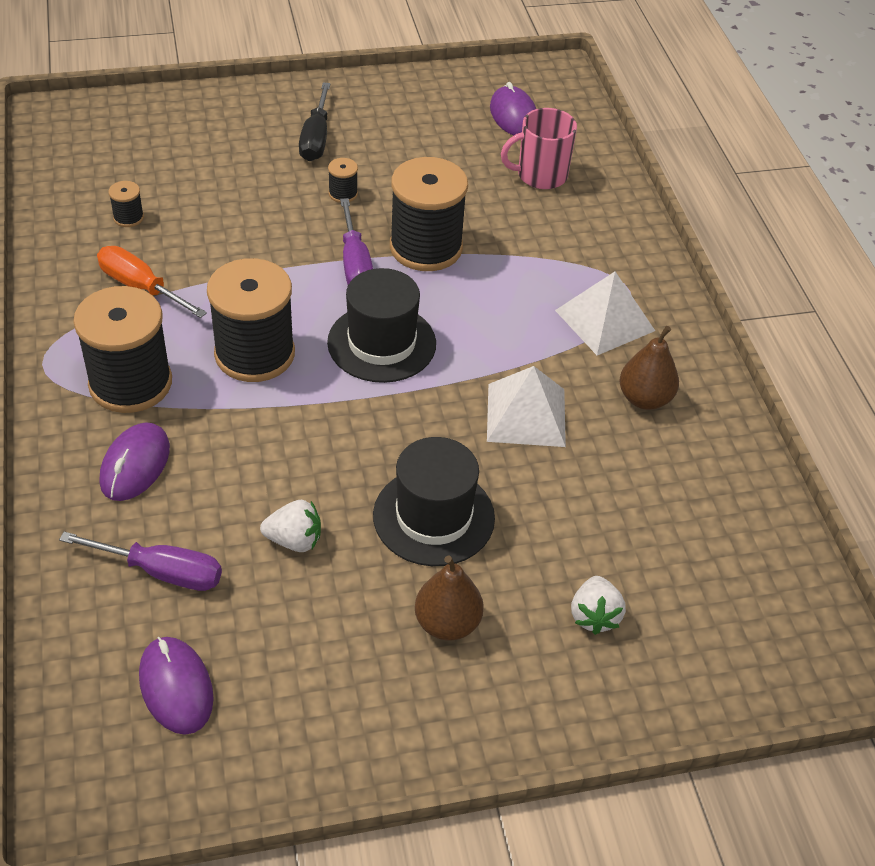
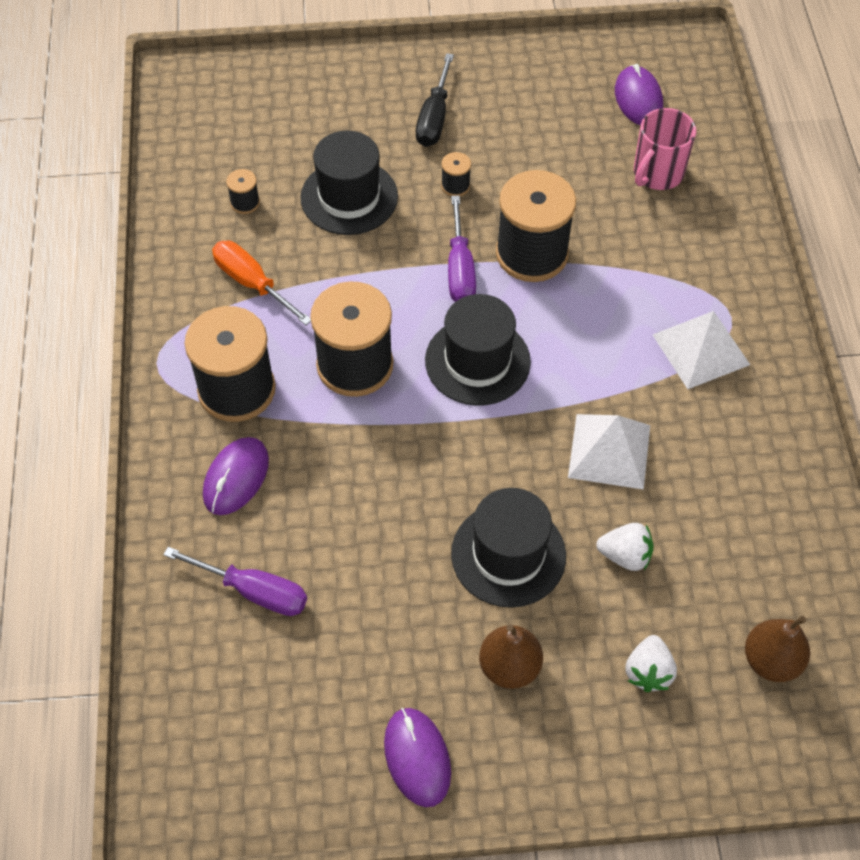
camera: 10 degrees right, 10 degrees up
(176, 687) = (259, 708): purple mouse -> purple mouse (417, 758)
(236, 208) = (349, 197): none -> black hat
(294, 540) = (376, 569): white strawberry -> white strawberry (625, 555)
(540, 175) = (657, 173): pink mug -> pink mug turned 45 degrees counterclockwise
(644, 399) = (728, 441): brown pear -> brown pear (771, 660)

